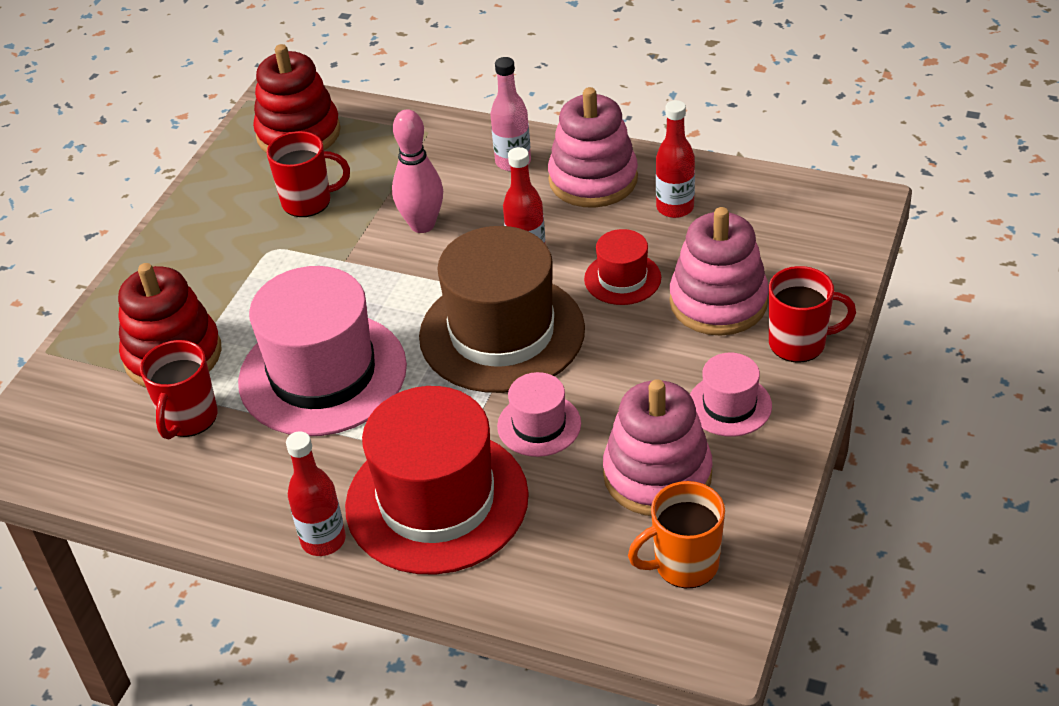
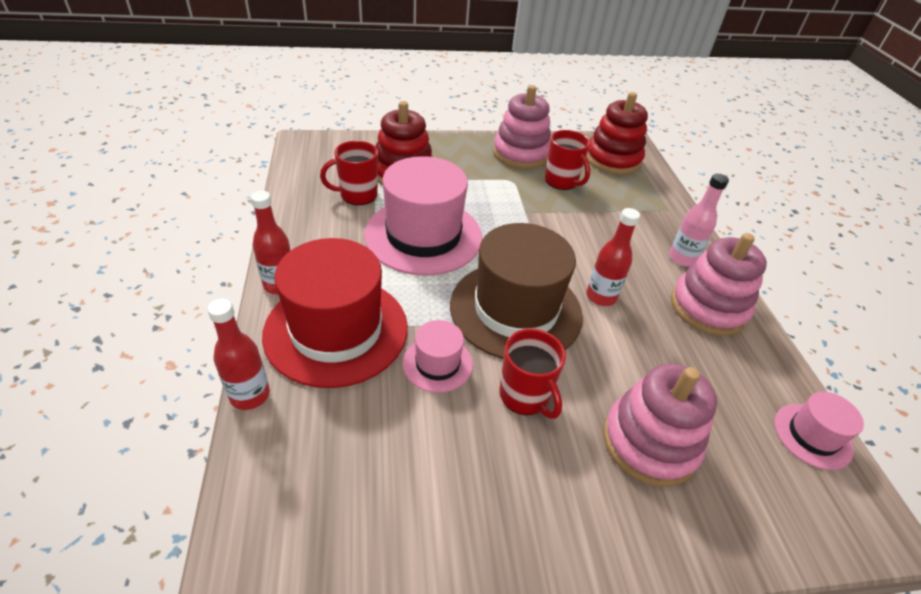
camera: 55 degrees right, 0 degrees up
(422, 225) = (584, 235): pink bowling pin -> none
(622, 278) = (623, 363): red hat -> none
(657, 475) = (422, 467): pink stacking toy -> pink stacking toy (520, 154)
(675, 208) = (728, 370): red bottle -> red bottle (250, 395)
(684, 565) = (325, 529): orange mug -> none
(729, 405) = (534, 497): pink hat -> pink hat (812, 436)
(799, 343) = (650, 534): red mug -> red mug (525, 396)

